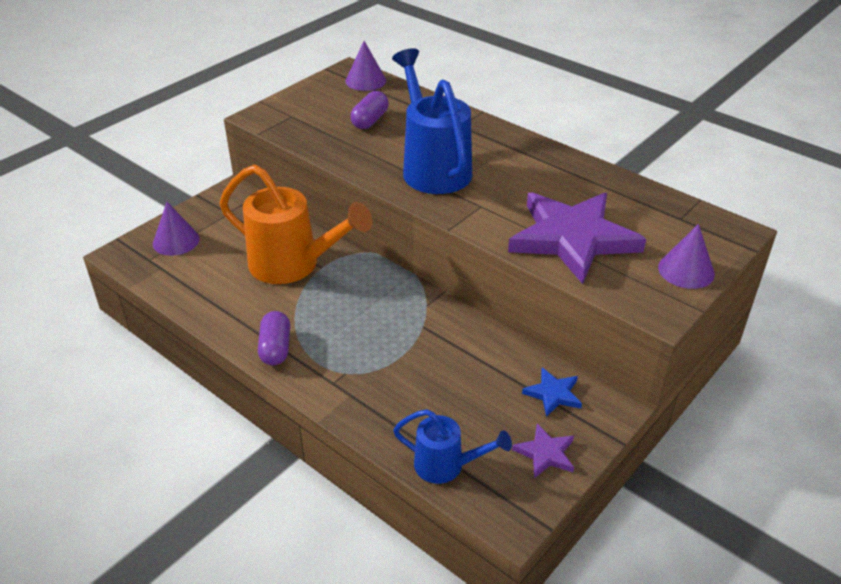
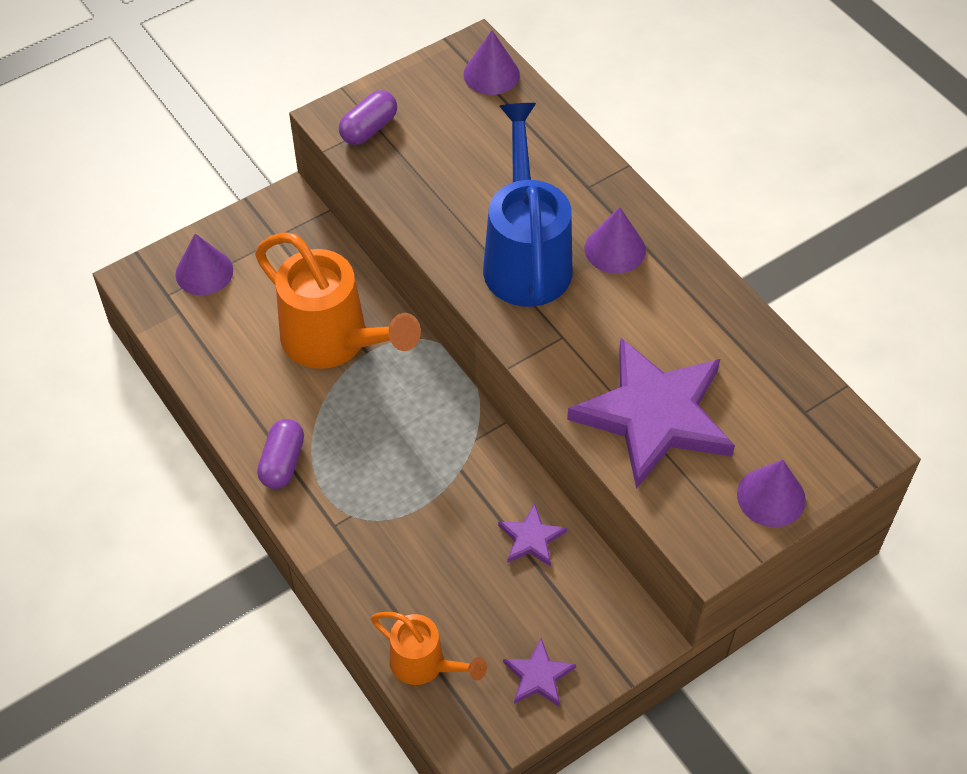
camera: 15 degrees right, 15 degrees up
(370, 120) = (473, 154): purple capsule -> purple capsule (369, 129)
(446, 465) = (424, 664): blue watering can -> orange watering can
(495, 153) = (615, 249): none -> purple cone
(497, 360) = (531, 538): none -> purple star
(553, 394) = (577, 601): blue star -> none

